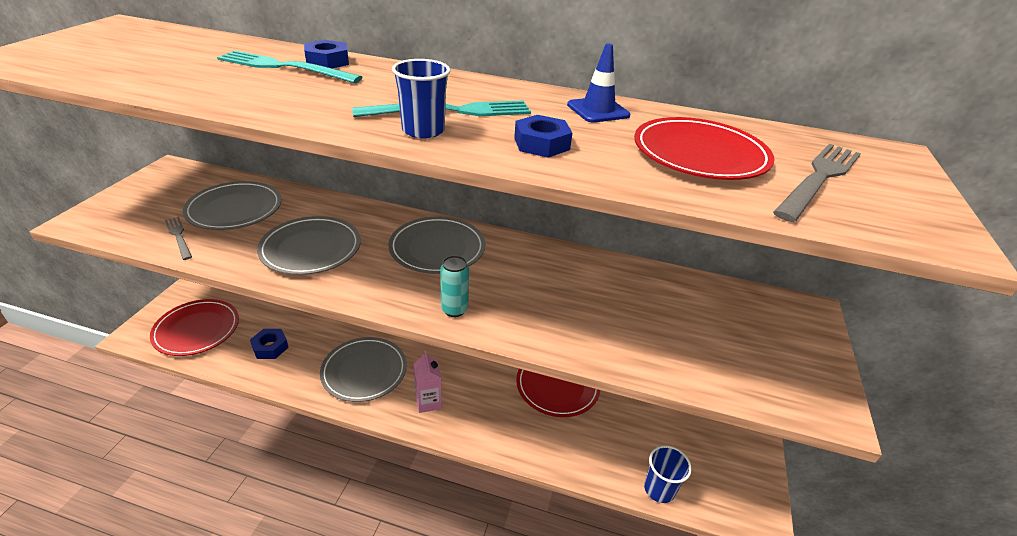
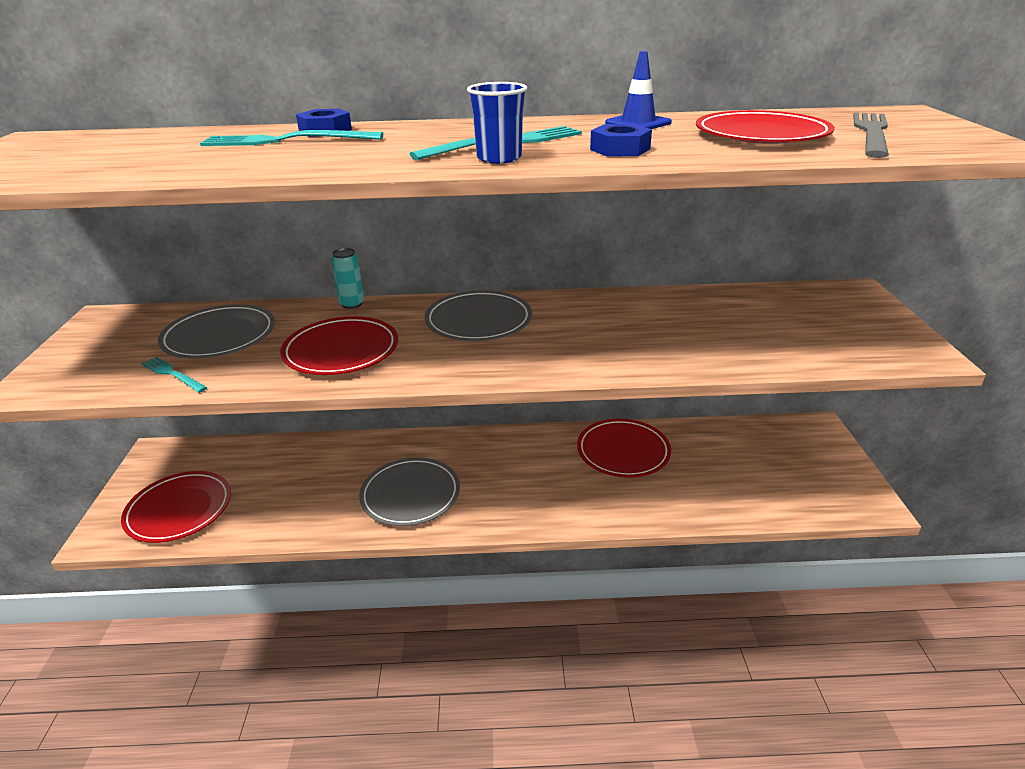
camera: 15 degrees left, 5 degrees down
(179, 236) = (172, 374): grey fork -> turquoise fork
(270, 347) = (284, 502): blue nut -> none
(311, 249) = (341, 351): grey plate -> red plate
(428, 402) = (499, 502): pink carton -> none
(454, 309) = (538, 364): turquoise can -> turquoise can (352, 304)
(659, 489) = (772, 509): blue cup -> none

